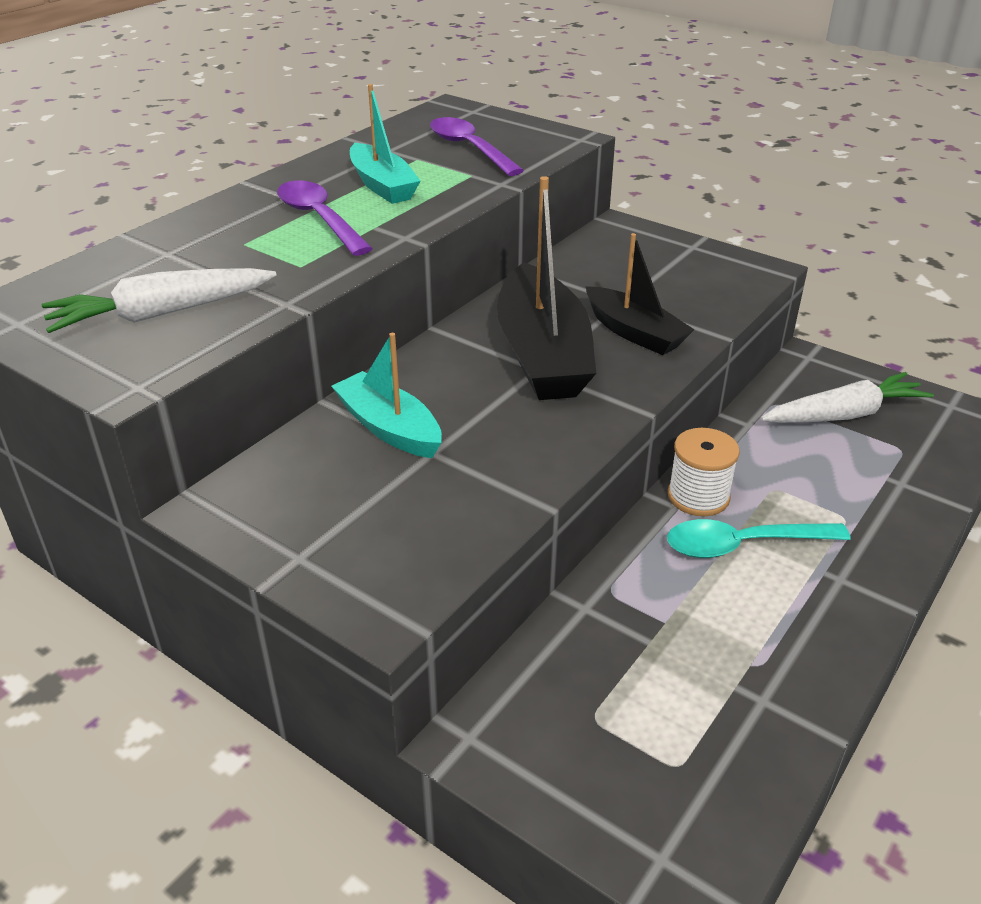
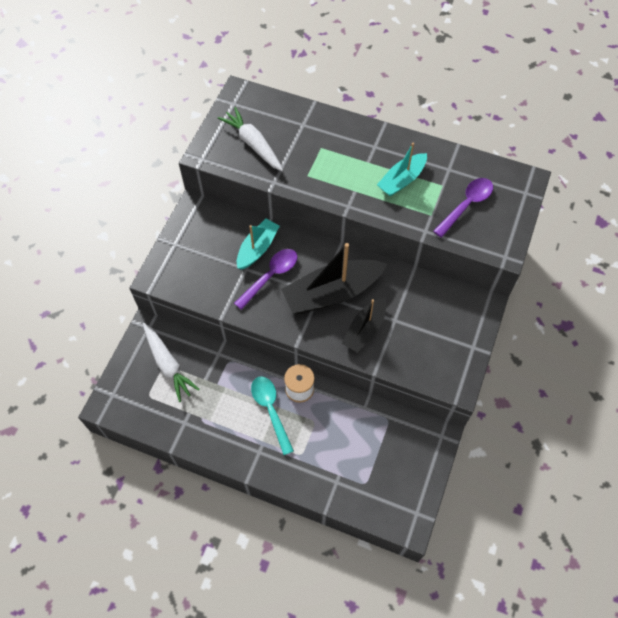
camera: 75 degrees right, 25 degrees up
(319, 219) = (355, 166): purple spoon -> purple spoon (270, 276)
(843, 414) = (388, 454): white carrot -> white carrot (168, 364)

